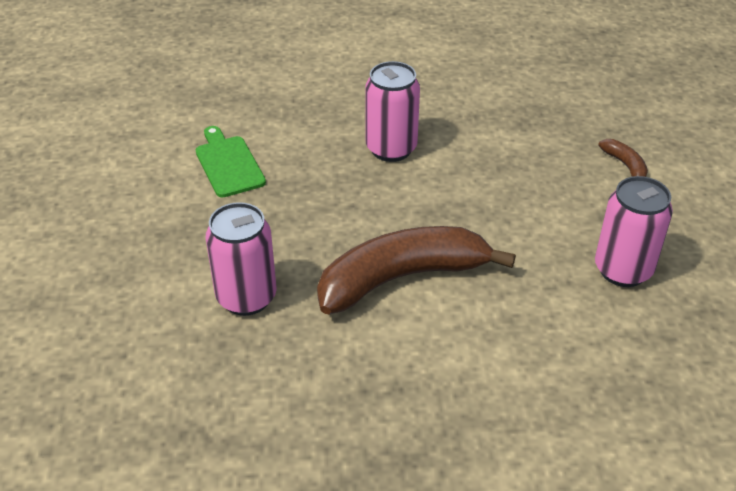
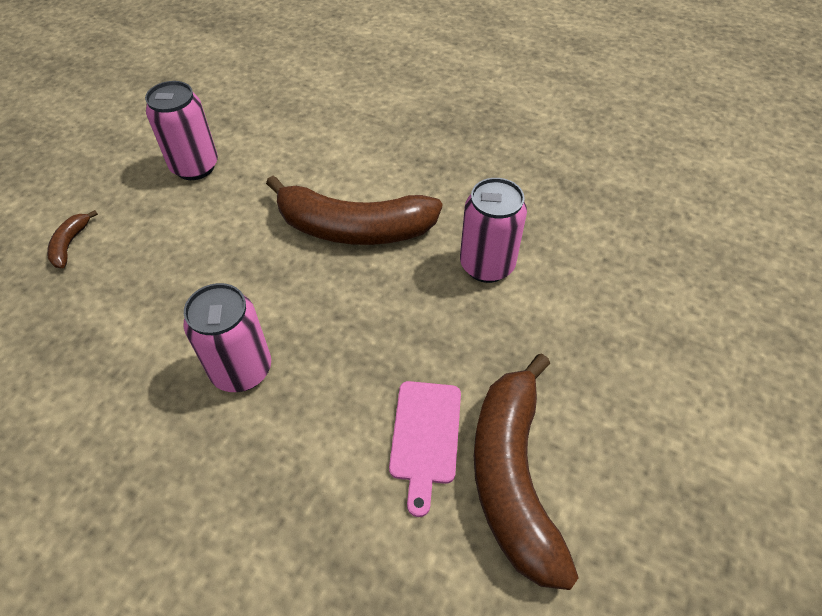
camera: 150 degrees left, 10 degrees up
(155, 167) = (512, 476): none -> brown banana
(228, 164) = (425, 436): green cutting board -> pink cutting board

